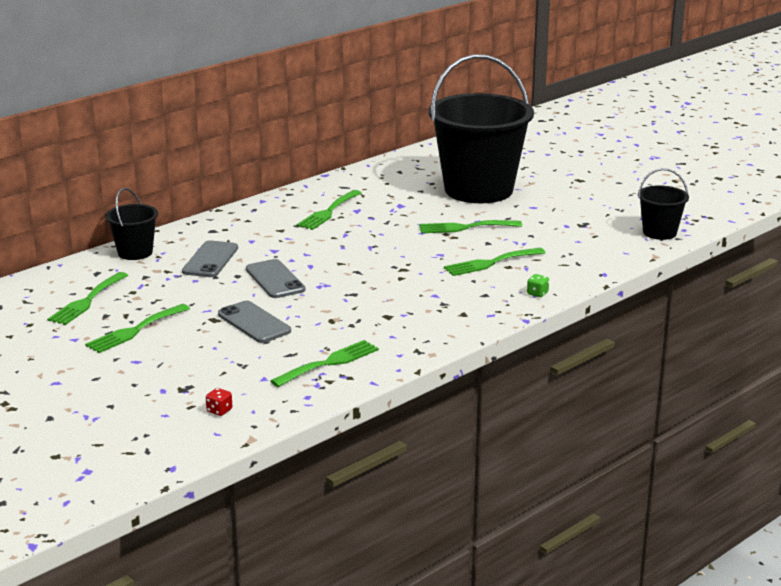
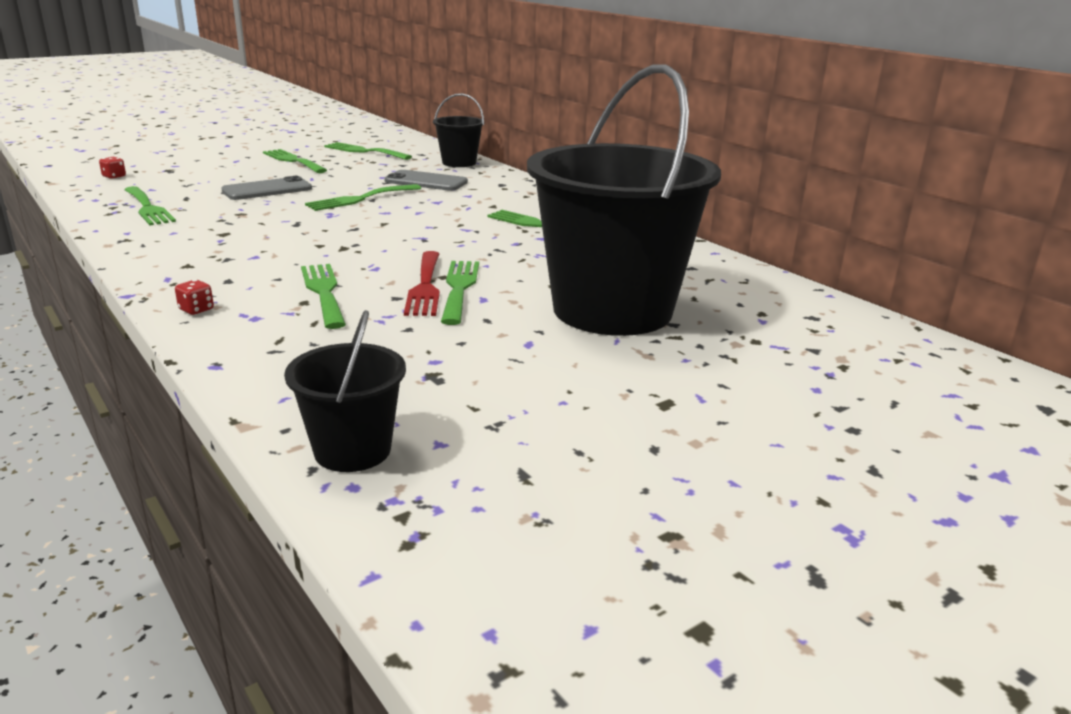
camera: 95 degrees right, 0 degrees up
(275, 279) = (360, 199): grey phone -> green fork
(467, 236) = (425, 287): none -> red fork
(537, 293) = (196, 310): green dice -> red dice

